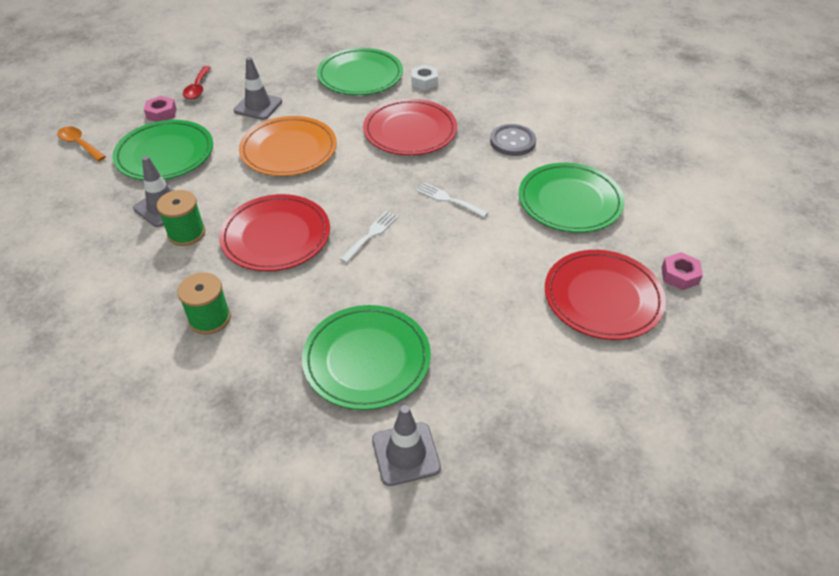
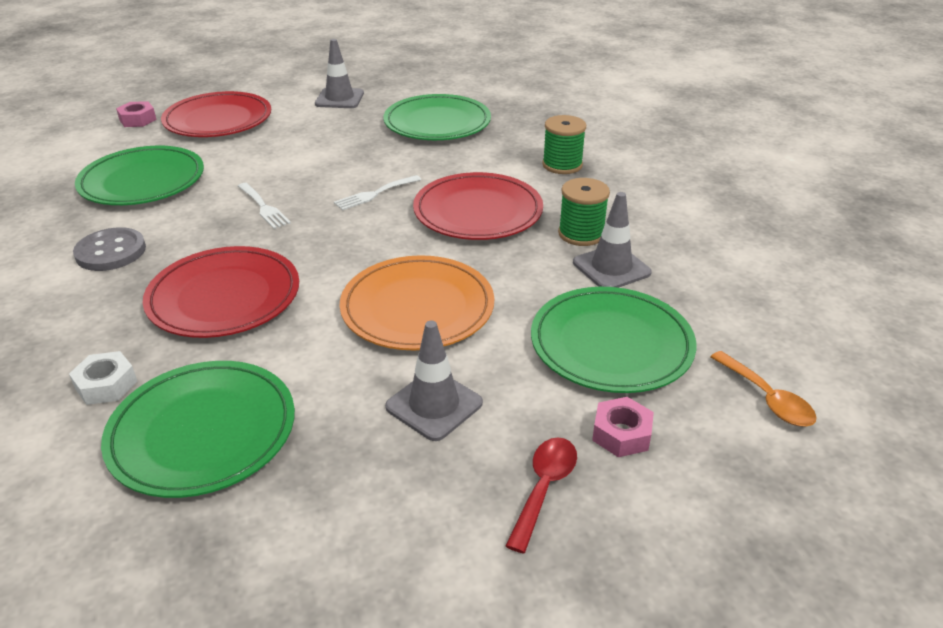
camera: 160 degrees left, 10 degrees down
(406, 454) = (438, 86): grey traffic cone -> grey traffic cone (339, 99)

